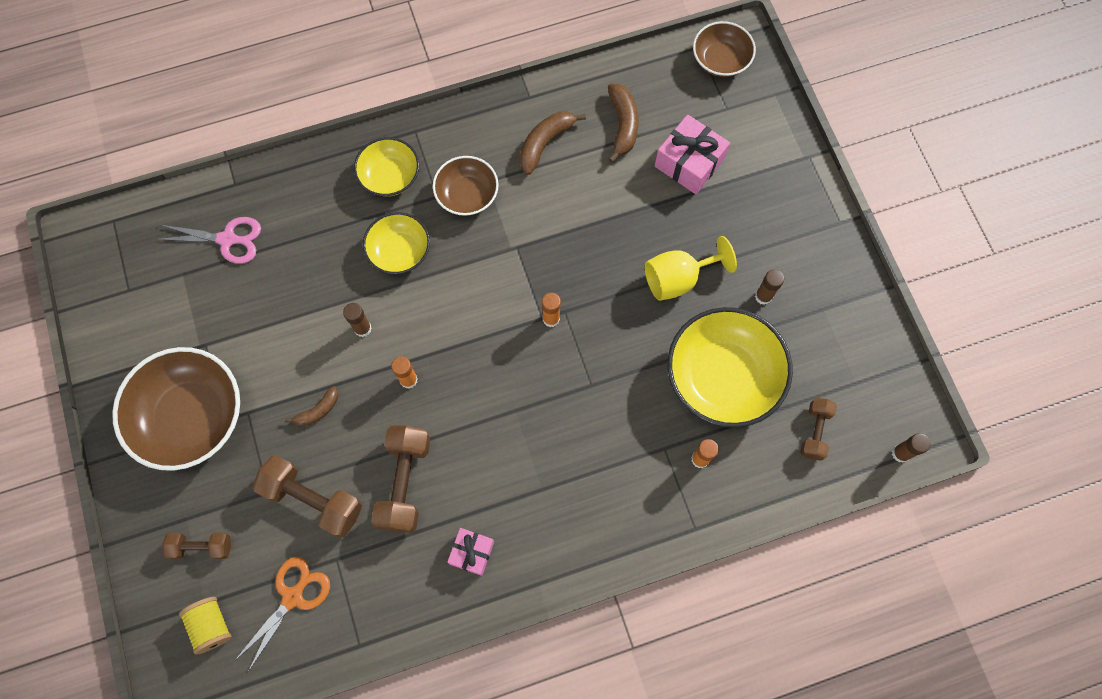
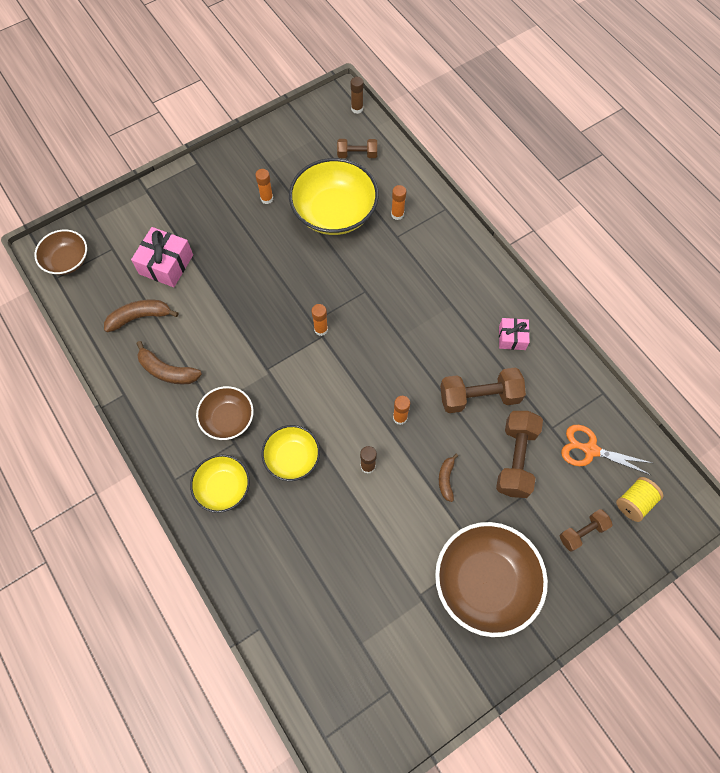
camera: 105 degrees left, 5 degrees down
(202, 547) = (582, 532): brown dumbbell -> brown dumbbell turned 75 degrees clockwise
(227, 239) = (317, 613): pink scissors -> none
(318, 411) = (446, 479): brown banana -> brown banana turned 120 degrees counterclockwise
(678, 279) = (266, 253): yellow goblet -> none
(763, 296) = (267, 198): brown glue stick -> orange glue stick

